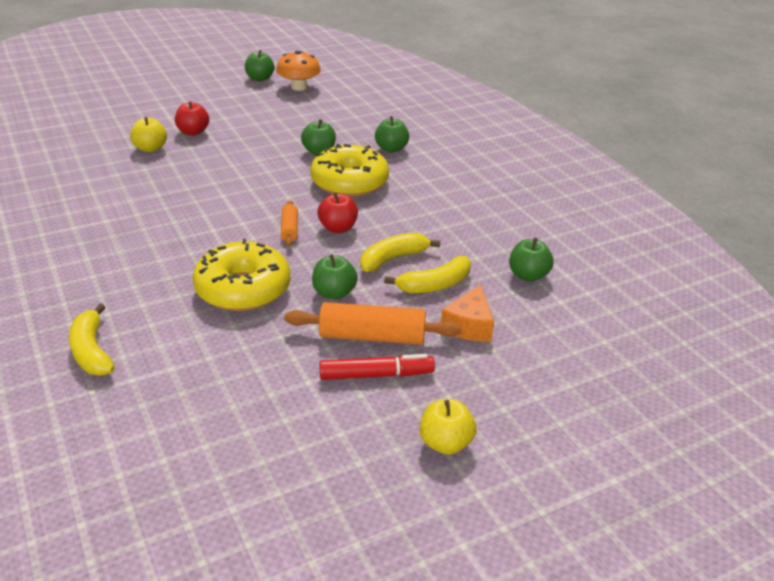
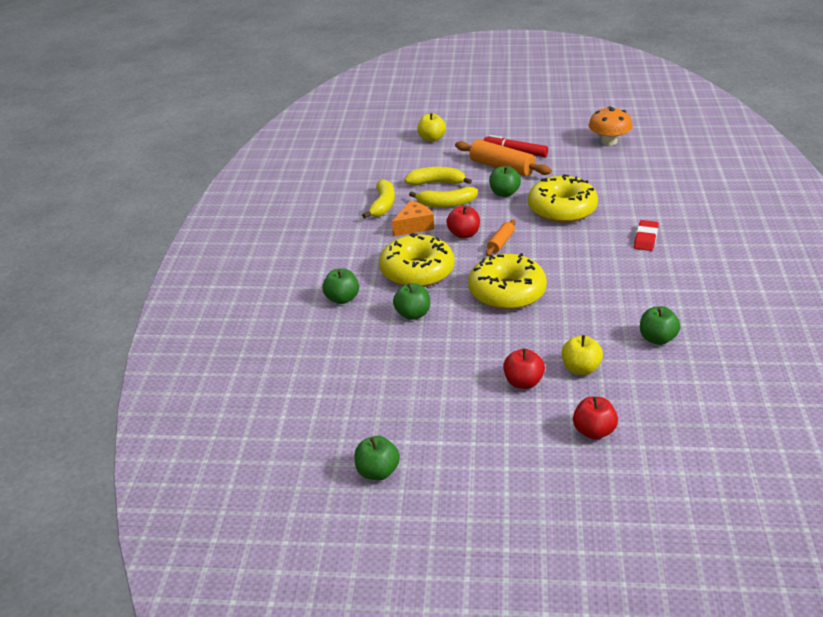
camera: 145 degrees left, 0 degrees up
(91, 351) = (672, 198): yellow banana -> yellow banana (383, 205)
(119, 277) = (646, 238): none -> red eraser
(126, 119) = (594, 432): none -> red apple
(248, 185) = (507, 292): none -> yellow donut
(299, 87) = (343, 433): orange mushroom -> orange mushroom (609, 141)
(445, 443) = (506, 123): yellow apple -> yellow apple (431, 139)
(469, 326) = (441, 159): orange cheese -> orange cheese (414, 226)
(528, 275) = (373, 174): green apple -> green apple (657, 339)

